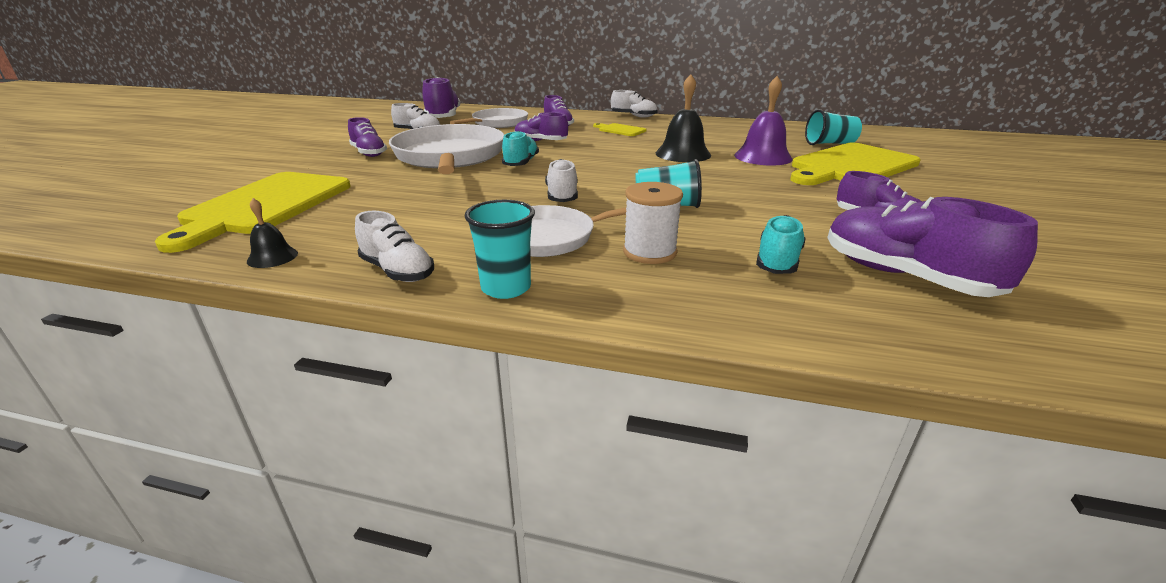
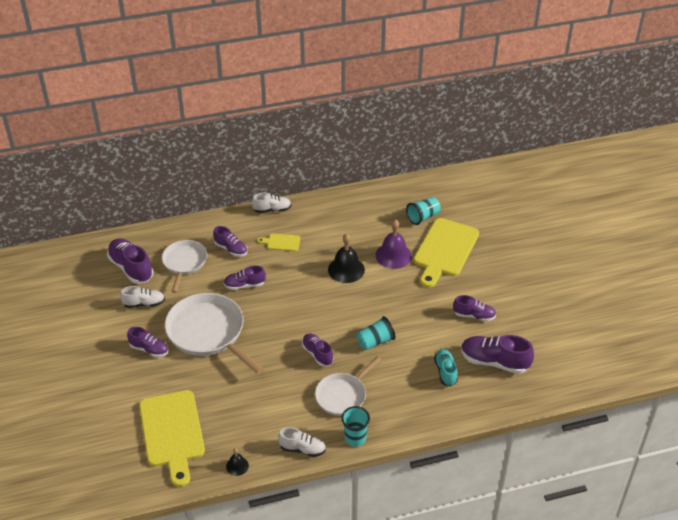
camera: 30 degrees left, 15 degrees up
(521, 163) = (261, 323): turquoise shoe -> none
(562, 196) = (317, 354): white shoe -> purple shoe
(649, 252) = (392, 387): white spool -> none

